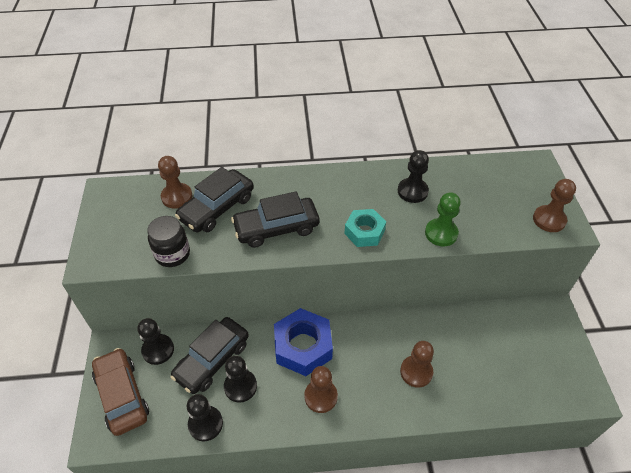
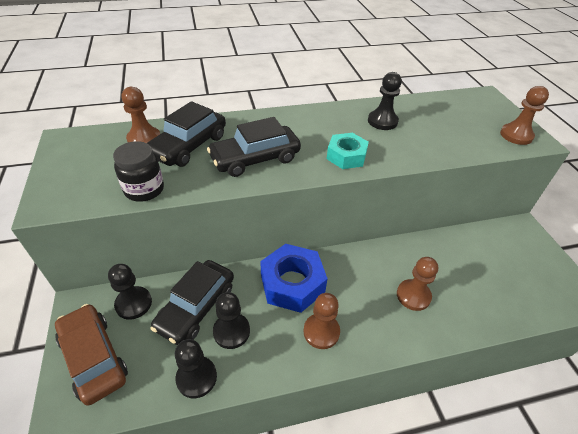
camera: 10 degrees left, 5 degrees down
(441, 233) = (421, 152): green pawn -> none

